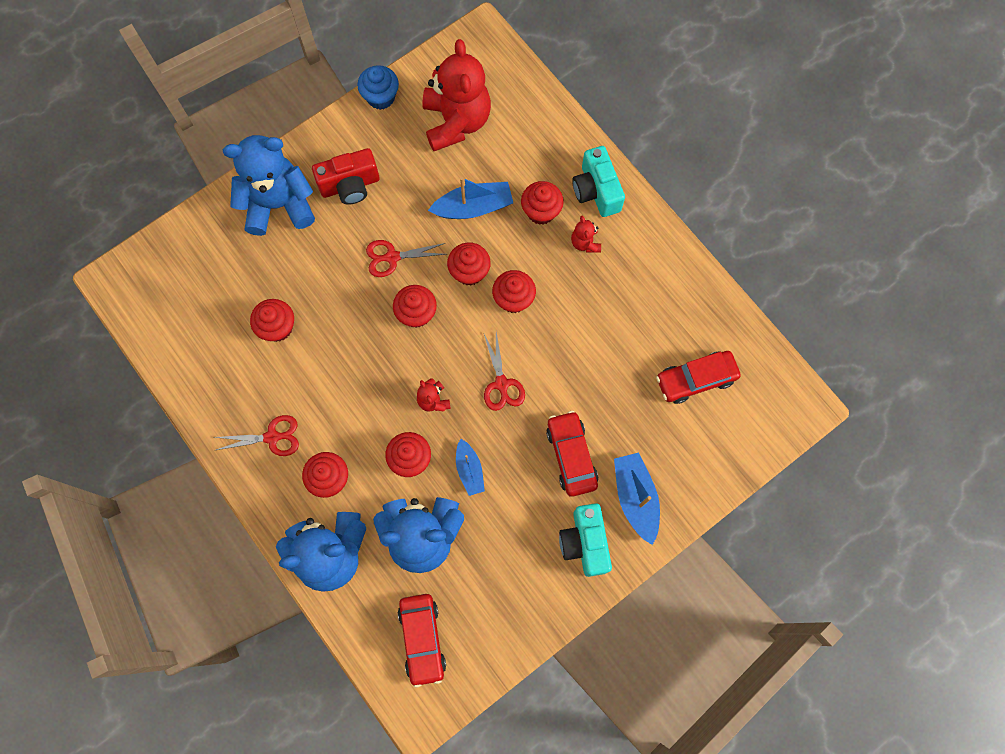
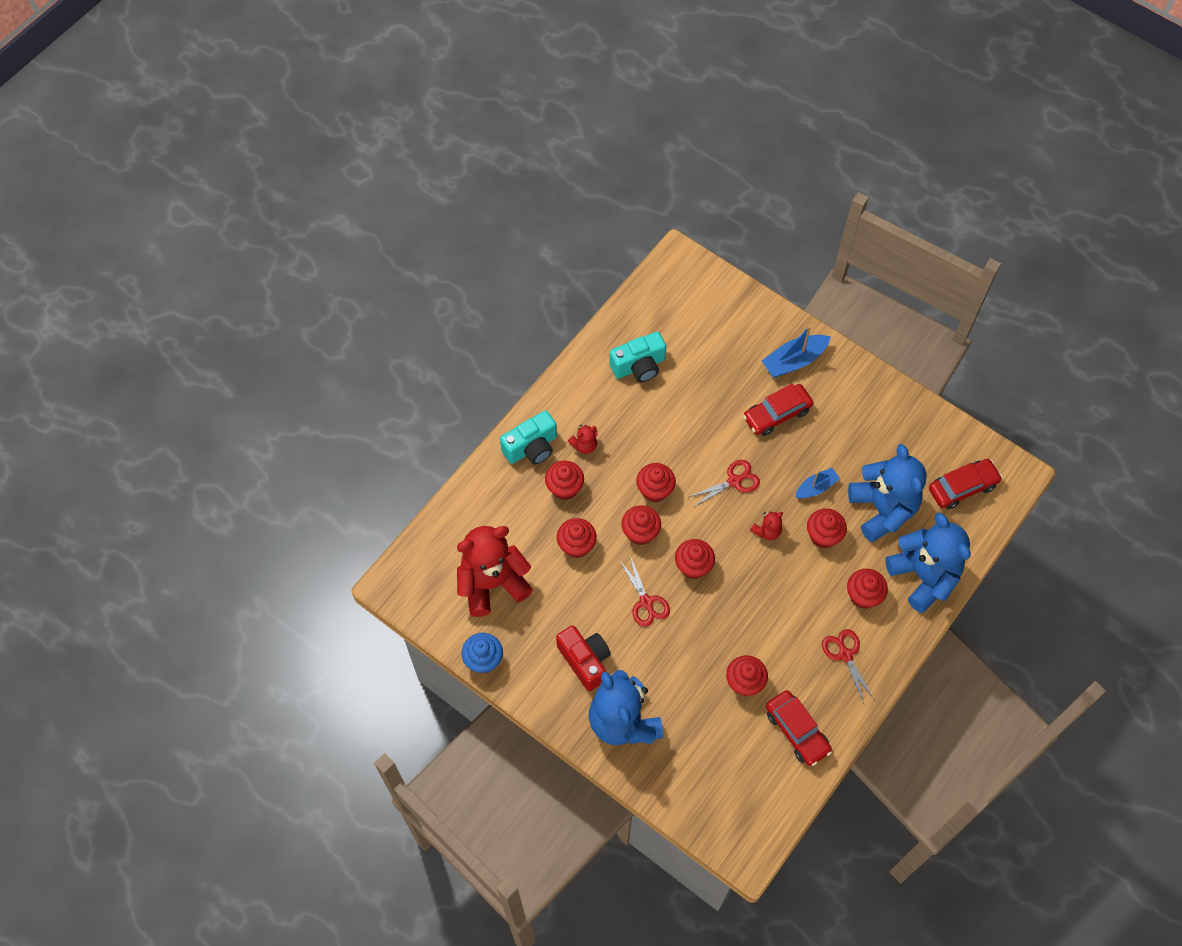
camera: 105 degrees left, 10 degrees down
(473, 207) = (576, 545): blue boat -> red cupcake
(584, 542) = (843, 389): turquoise camera -> turquoise camera (639, 366)
(695, 379) = (681, 337): red car -> red car (797, 731)

